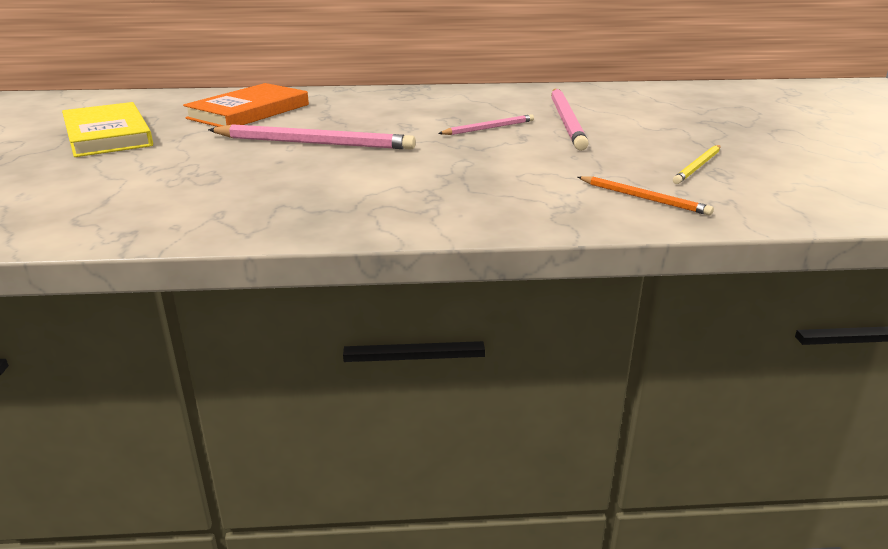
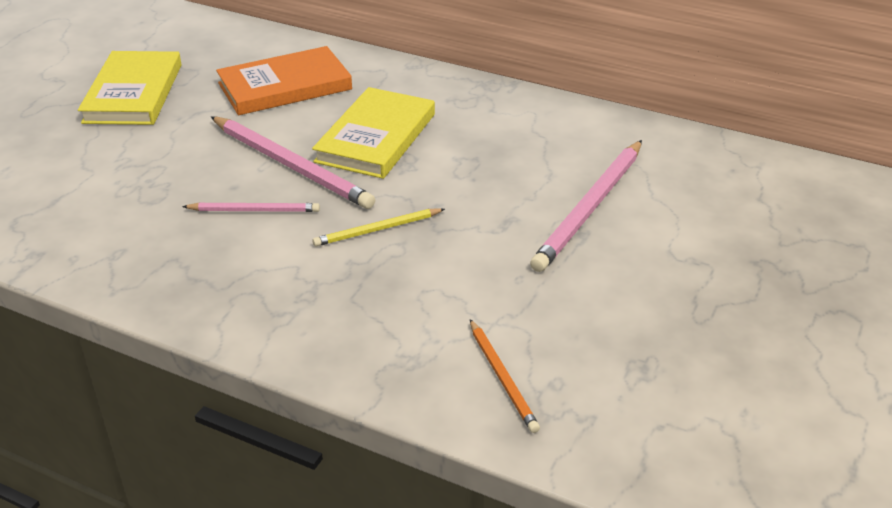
camera: 30 degrees right, 10 degrees up
(363, 120) = (376, 138): none -> yellow book
(489, 128) = (488, 194): pink pencil -> pink pencil (254, 210)
(698, 166) = (632, 347): yellow pencil -> yellow pencil (377, 230)

